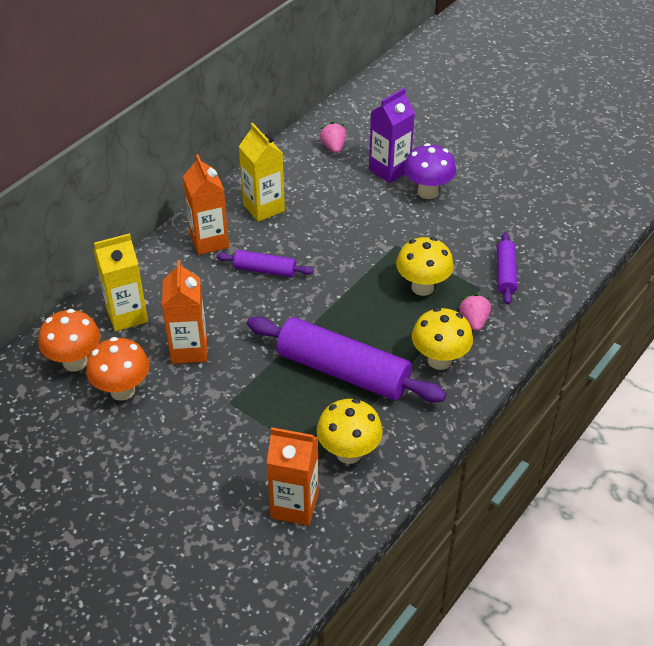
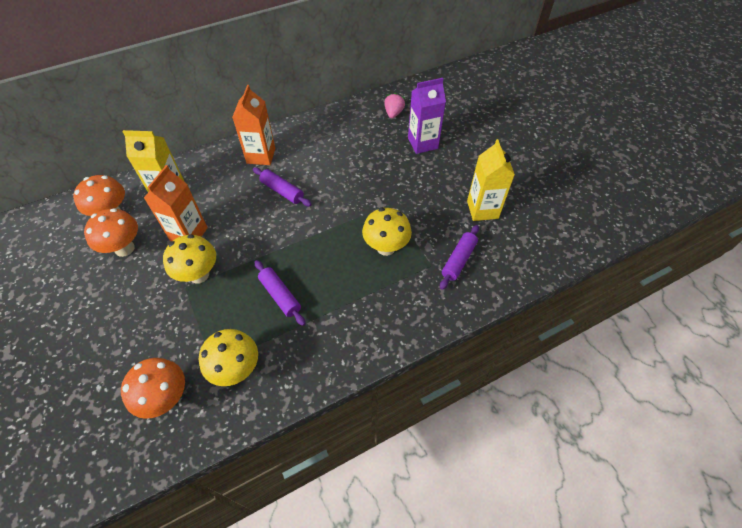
camera: 25 degrees right, 10 degrees up
(263, 208) = (314, 143): yellow carton -> yellow carton (482, 209)
(294, 506) = (166, 398): orange carton -> orange mushroom
(343, 371) = (280, 295): purple rolling pin -> purple rolling pin, size x0.50
(427, 192) = (440, 170): purple mushroom -> none
(439, 360) = (358, 316): yellow mushroom -> yellow mushroom (199, 275)
(474, 321) = (407, 292): pink strawberry -> none

